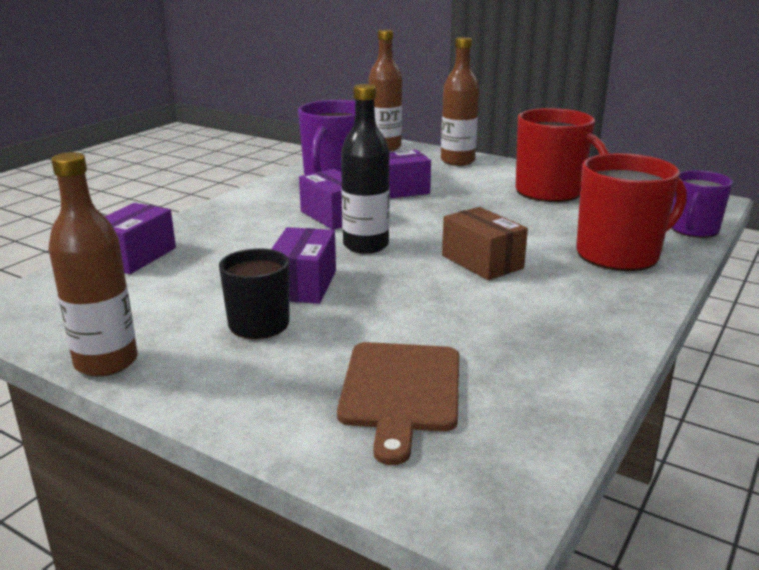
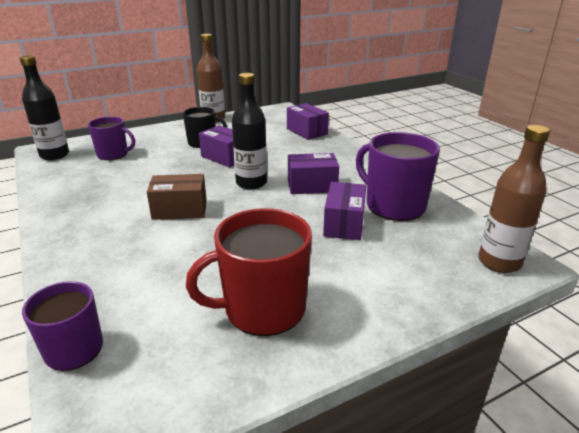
camera: 120 degrees right, 5 degrees up
(401, 391) = (113, 154): brown cutting board -> purple mug
(457, 161) = (416, 292): brown bottle -> none
(488, 469) = (54, 155): none -> black bottle
(619, 254) = (108, 268): red mug -> none

